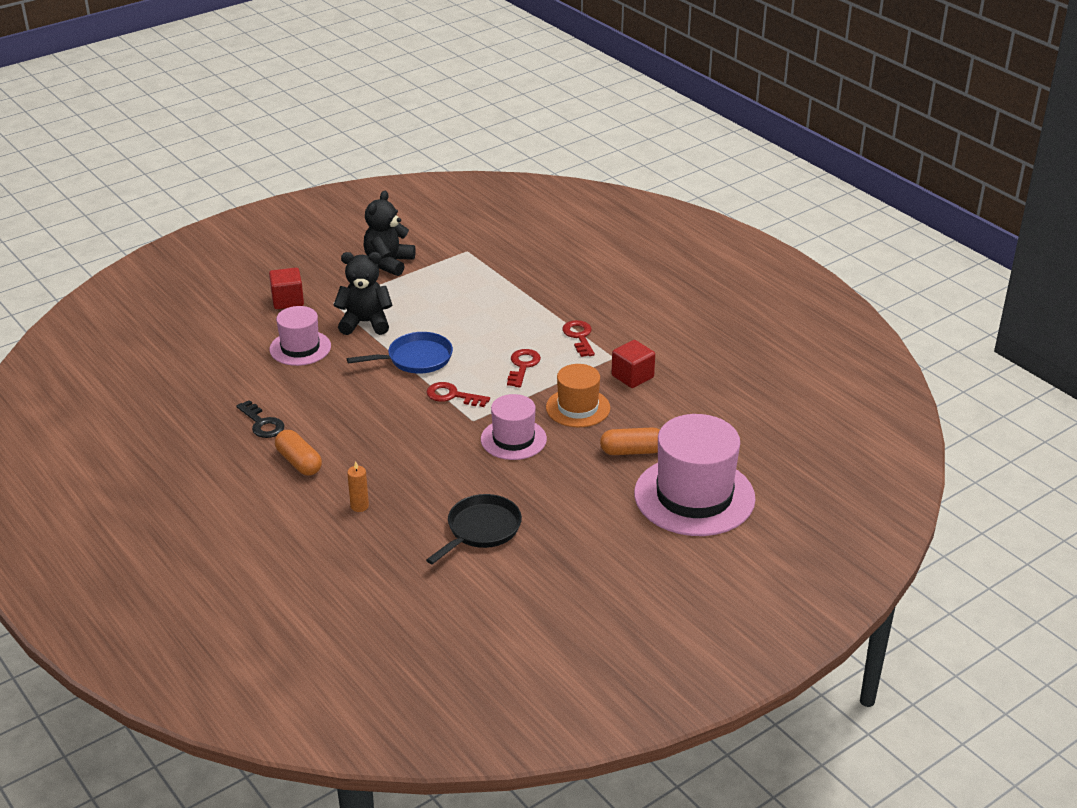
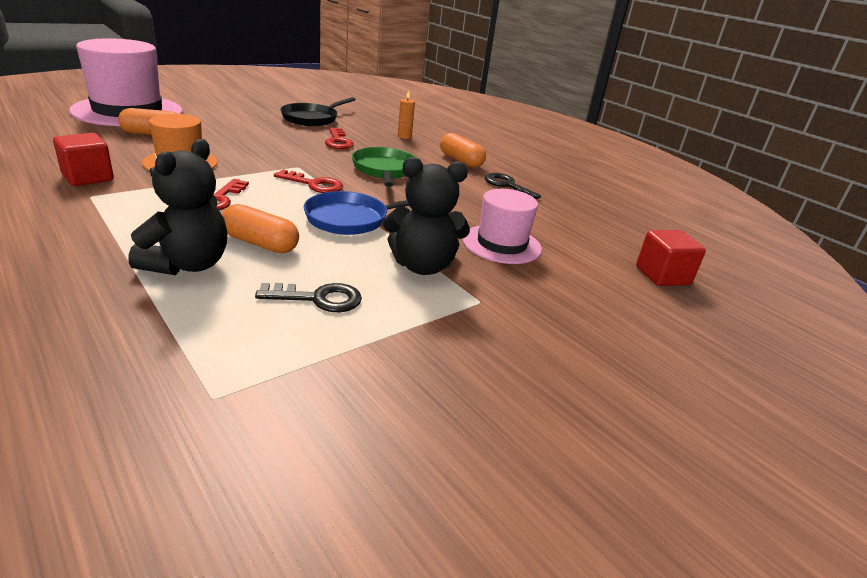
camera: 175 degrees right, 5 degrees down
(287, 301) = (553, 310): red cube -> red cube (662, 276)
(387, 429) = (384, 170): none -> green pan
(389, 263) = (393, 375): black teddy bear -> black teddy bear (188, 265)
(430, 295) = (319, 299): none -> black key
(476, 329) = (260, 243): none -> orange capsule
(513, 439) = (263, 152): pink hat -> none
(579, 336) = (113, 221): red key -> red key (338, 141)

